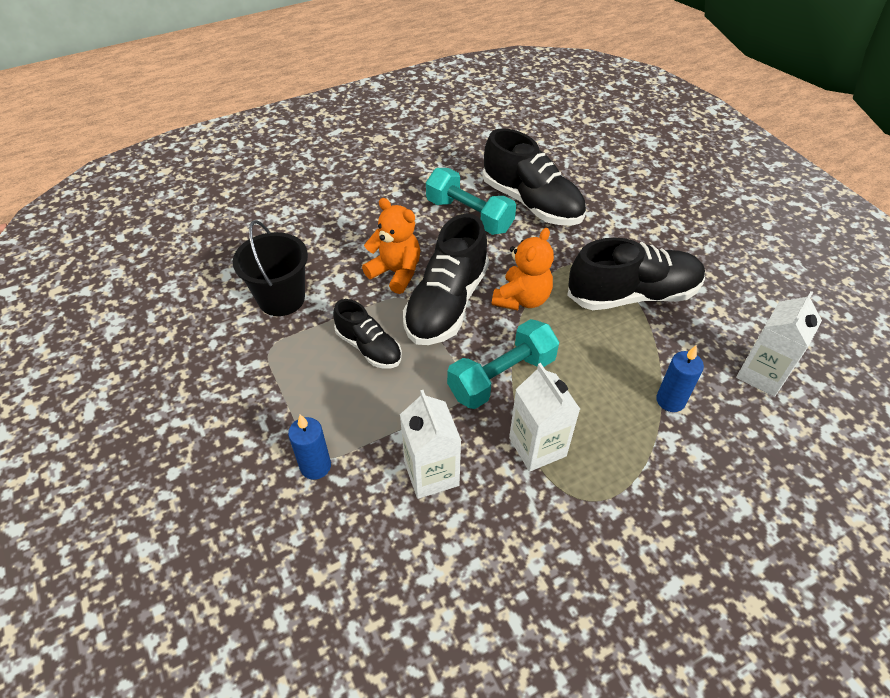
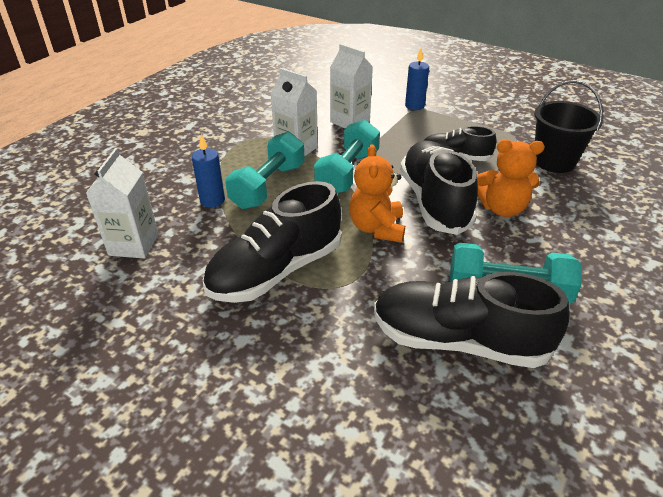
camera: 150 degrees right, 10 degrees down
(600, 396) = (268, 186): none -> turquoise dumbbell

